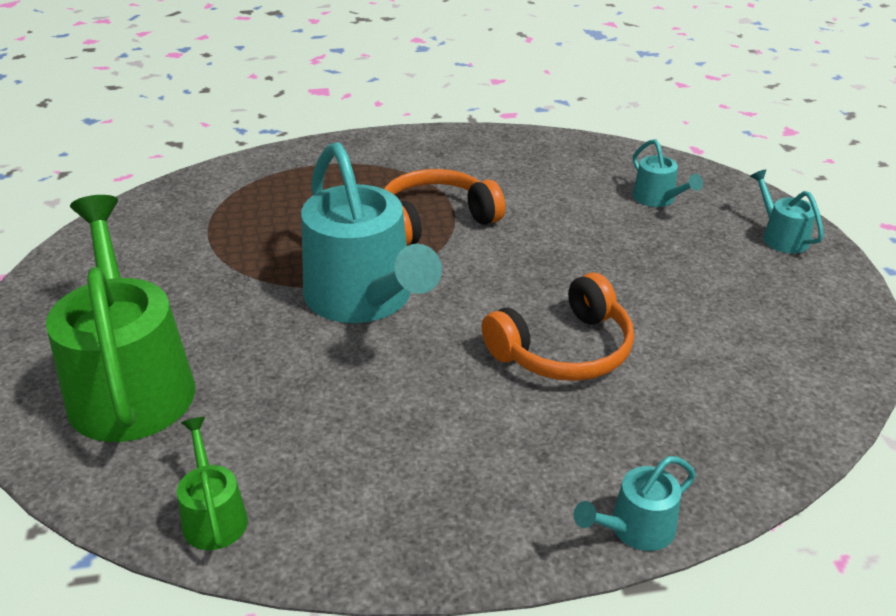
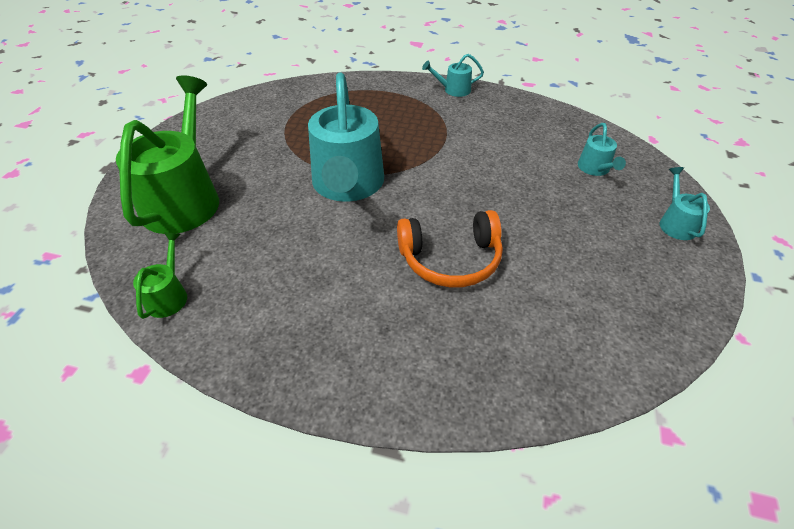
camera: 25 degrees right, 10 degrees up
(435, 220) = (428, 145): orange headphones -> none
(635, 529) = (409, 408): turquoise watering can -> turquoise watering can (453, 90)

